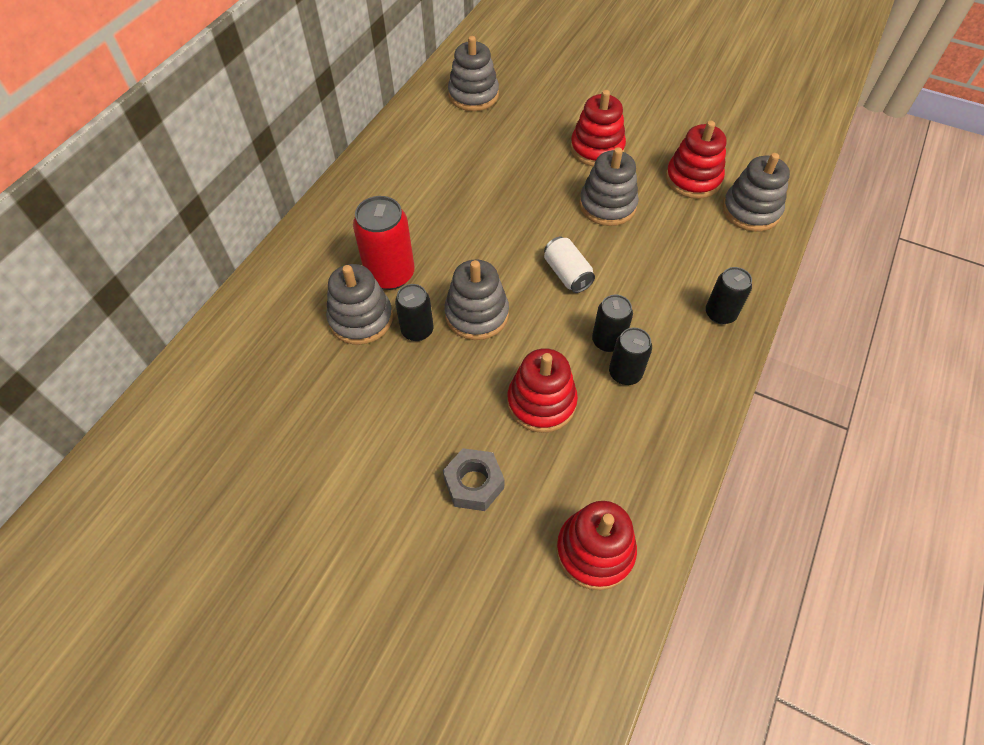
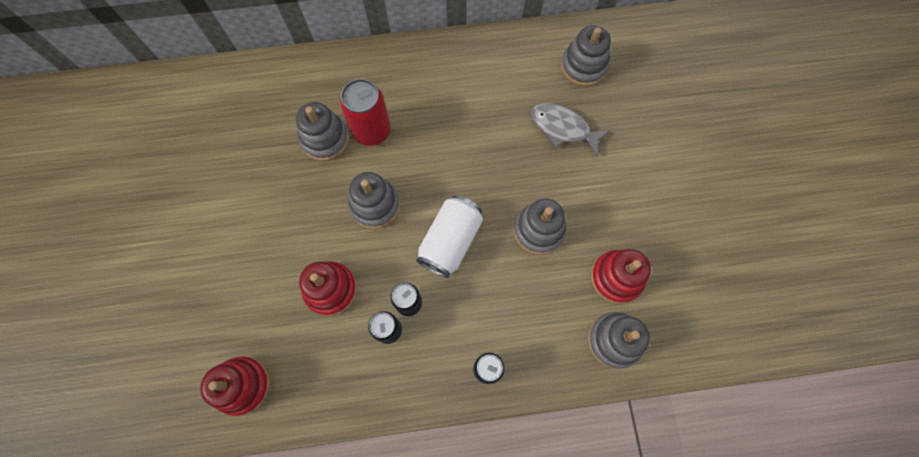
camera: 55 degrees right, 15 degrees up
(417, 330) = (338, 178): black can -> none
(474, 484) = (247, 285): grey nut -> none
(521, 138) = (563, 128): none -> grey fish
(567, 274) = (450, 241): white can -> white can, size x1.60
(597, 149) = (594, 188): red stacking toy -> none

